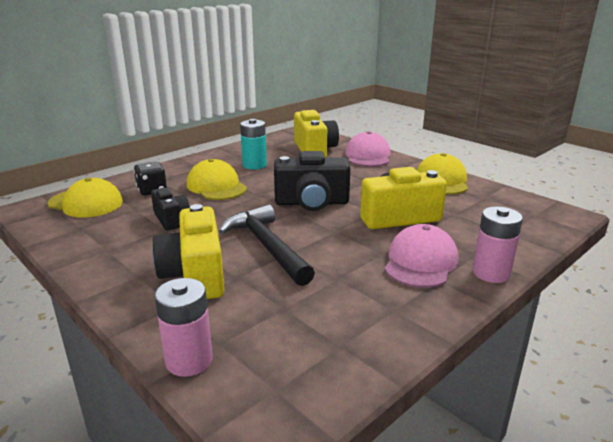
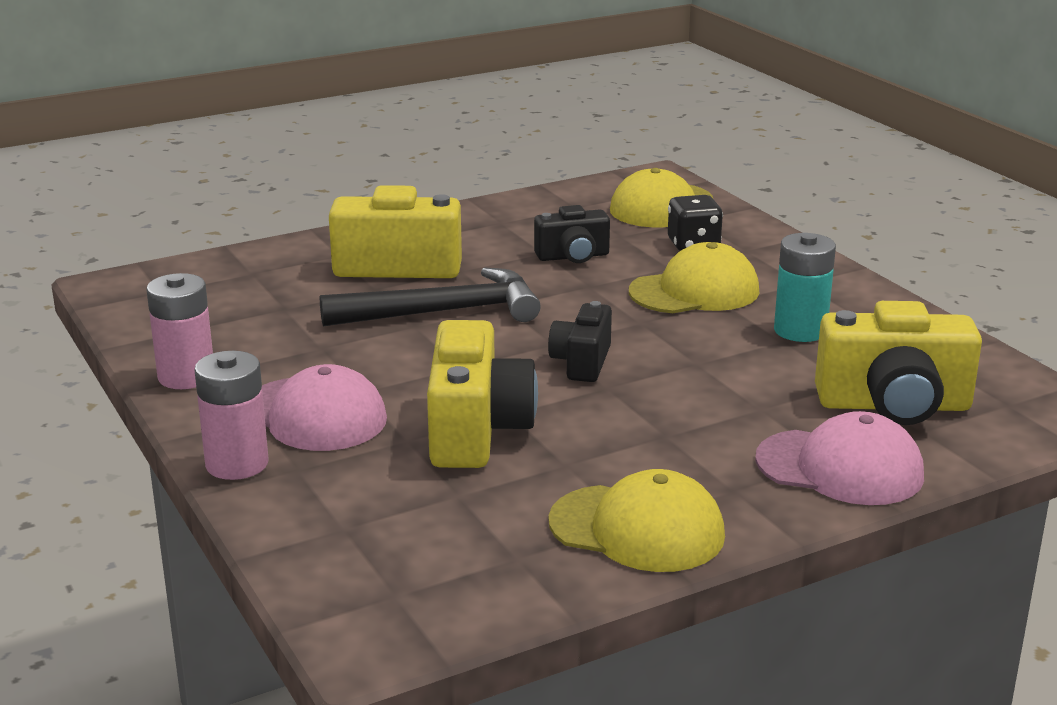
camera: 105 degrees right, 0 degrees up
(189, 360) = (239, 259): pink battery -> pink battery (186, 376)
(312, 203) = (582, 362): black camera -> black camera, size x0.59

